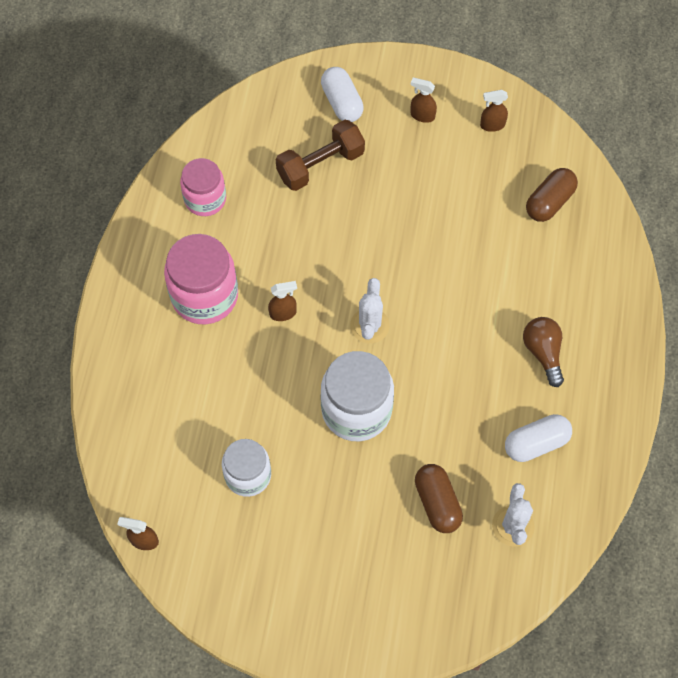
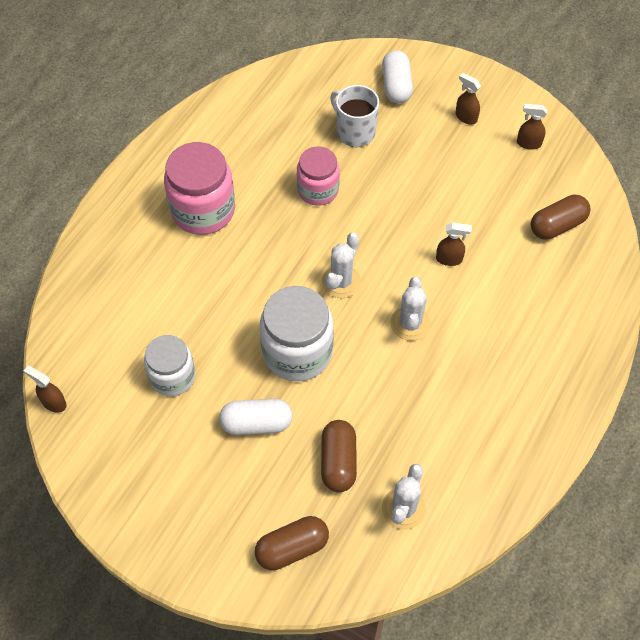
camera: 20 degrees right, 5 degrees down
(205, 199) = (239, 130): pink jar -> pink jar (318, 190)
(283, 313) = (266, 246): brown spray bottle -> brown spray bottle (449, 259)
(320, 165) = (354, 132): brown dumbbell -> white mug
(428, 598) = (292, 548): none -> brown capsule
(450, 346) = (410, 323): none -> white cactus
(536, 443) = (457, 438): white capsule -> white capsule (256, 423)
(543, 353) = (497, 358): brown light bulb -> none

